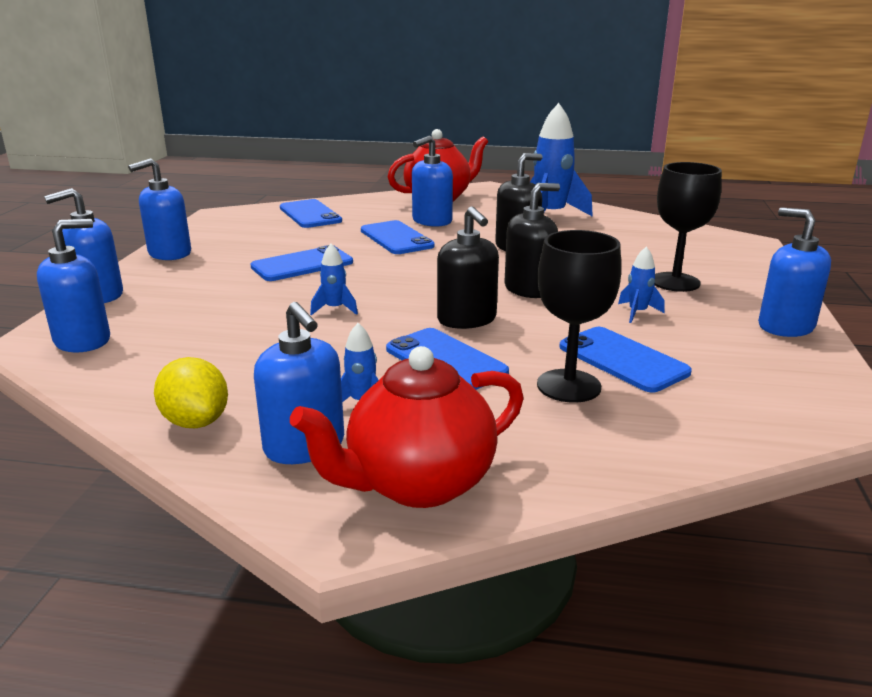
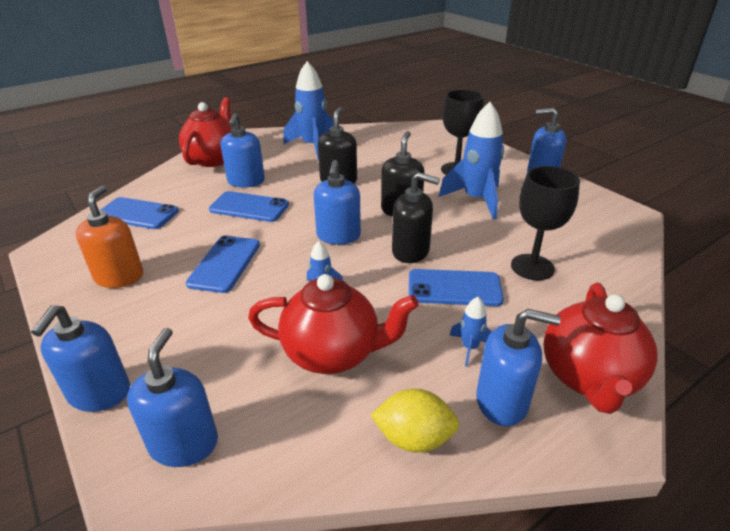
camera: 45 degrees left, 10 degrees up
(169, 253) = (81, 313): blue soap dispenser -> blue soap dispenser (338, 236)
(226, 244) = (119, 276): none -> orange soap dispenser
(255, 347) = (333, 353): none -> red teapot
(623, 359) = (522, 235): blue phone -> none
(637, 313) = (476, 200): blue rocket -> blue rocket, size x2.16

